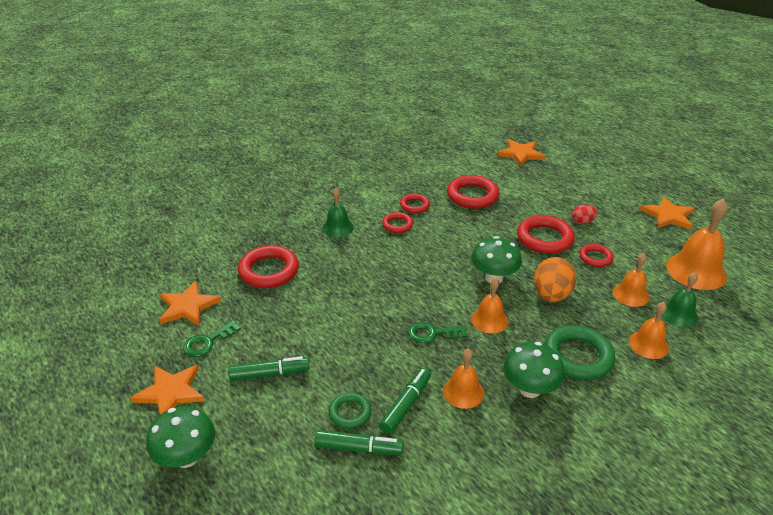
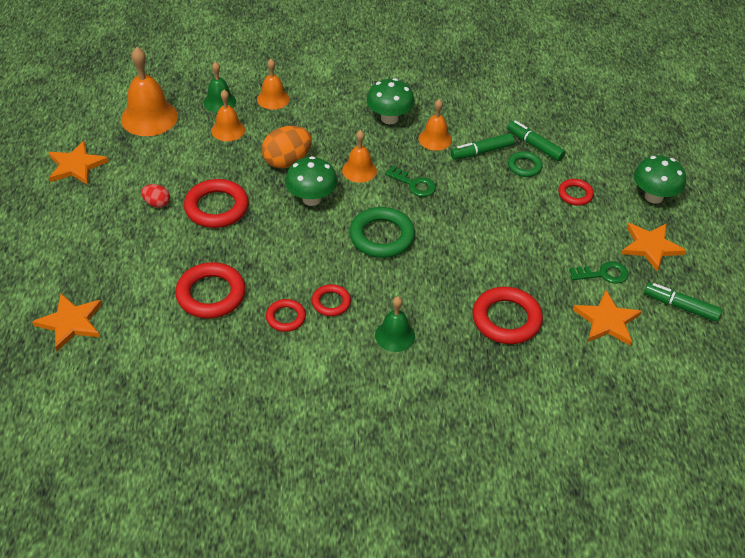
camera: 145 degrees left, 10 degrees up
(270, 374) = (565, 221): green marker -> green marker (680, 306)
(577, 357) = (331, 117): green ring -> green ring (381, 236)
(595, 258) = (204, 168): red ring -> red ring (575, 194)

